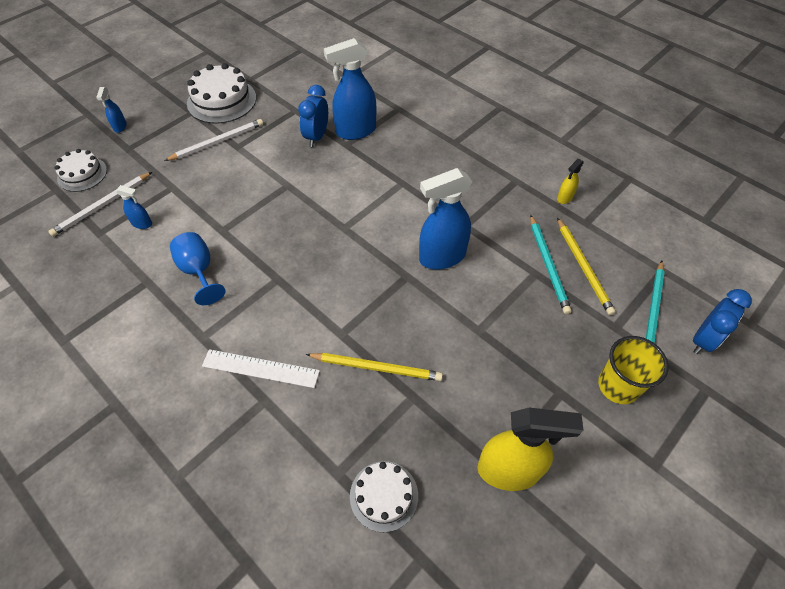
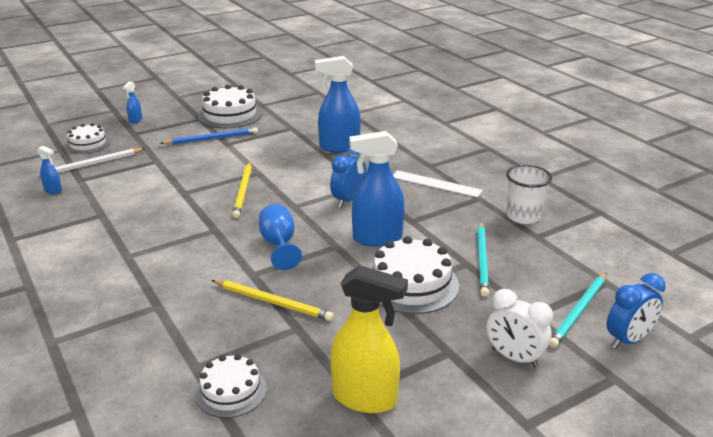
camera: 15 degrees right, 25 degrees down
(142, 224) = (118, 179): blue spray bottle -> blue spray bottle (53, 191)
(199, 271) = (149, 215): blue goblet -> blue goblet (279, 245)
(217, 142) = (212, 139): white pencil -> blue pencil
(260, 368) = (166, 284): white ruler -> white ruler (436, 184)
(316, 137) = (301, 146): blue clock -> blue clock (348, 200)
(496, 312) = (411, 284): none -> white cake
(564, 198) = (523, 216): yellow spray bottle -> white cup
(583, 267) = (519, 267): yellow pencil -> yellow pencil (243, 191)
(618, 386) = (514, 358): yellow cup -> white clock

